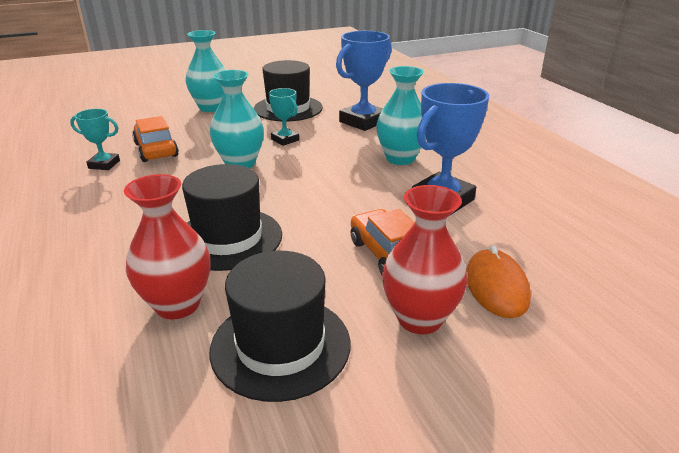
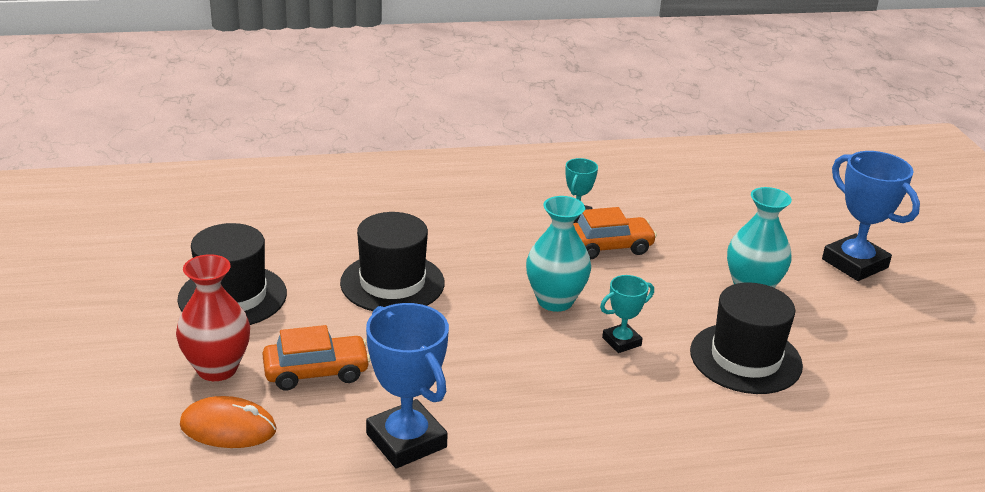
camera: 100 degrees right, 0 degrees up
(177, 304) = (308, 255): red vase -> none
(363, 121) = (682, 426): blue trophy -> blue trophy (854, 263)
(400, 158) = (534, 434): turquoise vase -> none

